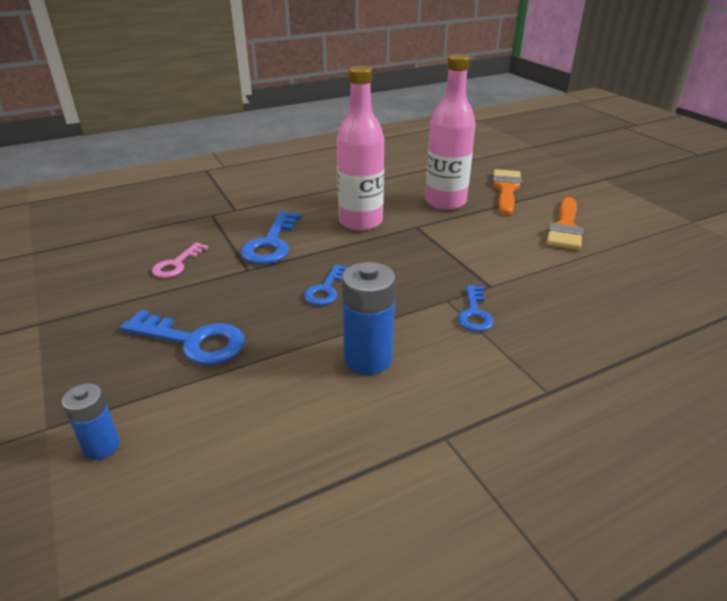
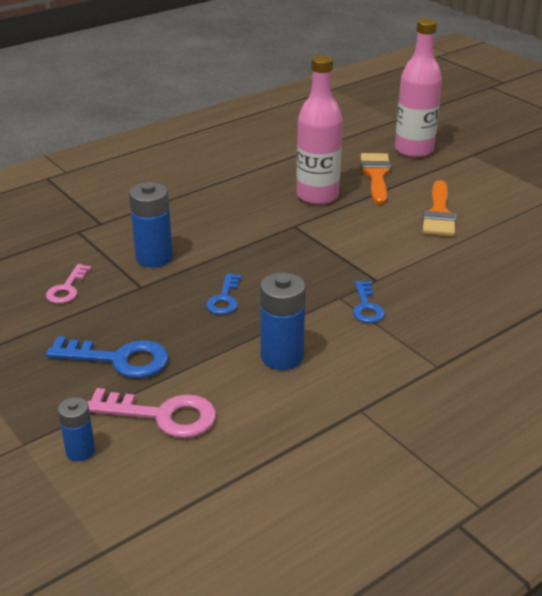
camera: 10 degrees left, 0 degrees up
(212, 413) = (162, 415): none -> pink key
(271, 243) = (154, 258): blue key -> blue battery
(360, 222) = (237, 226): pink bottle -> pink bottle (414, 150)

